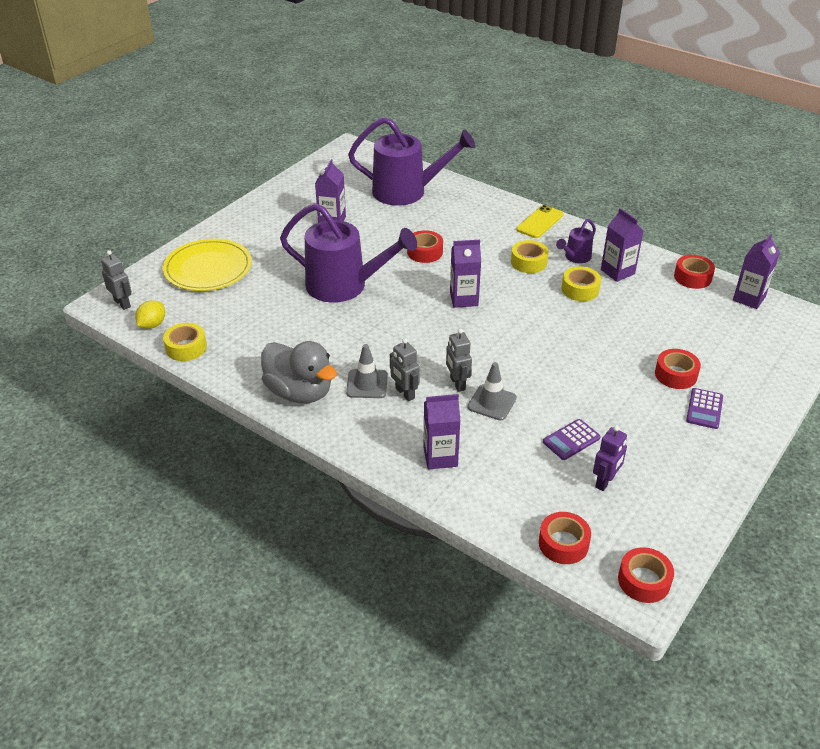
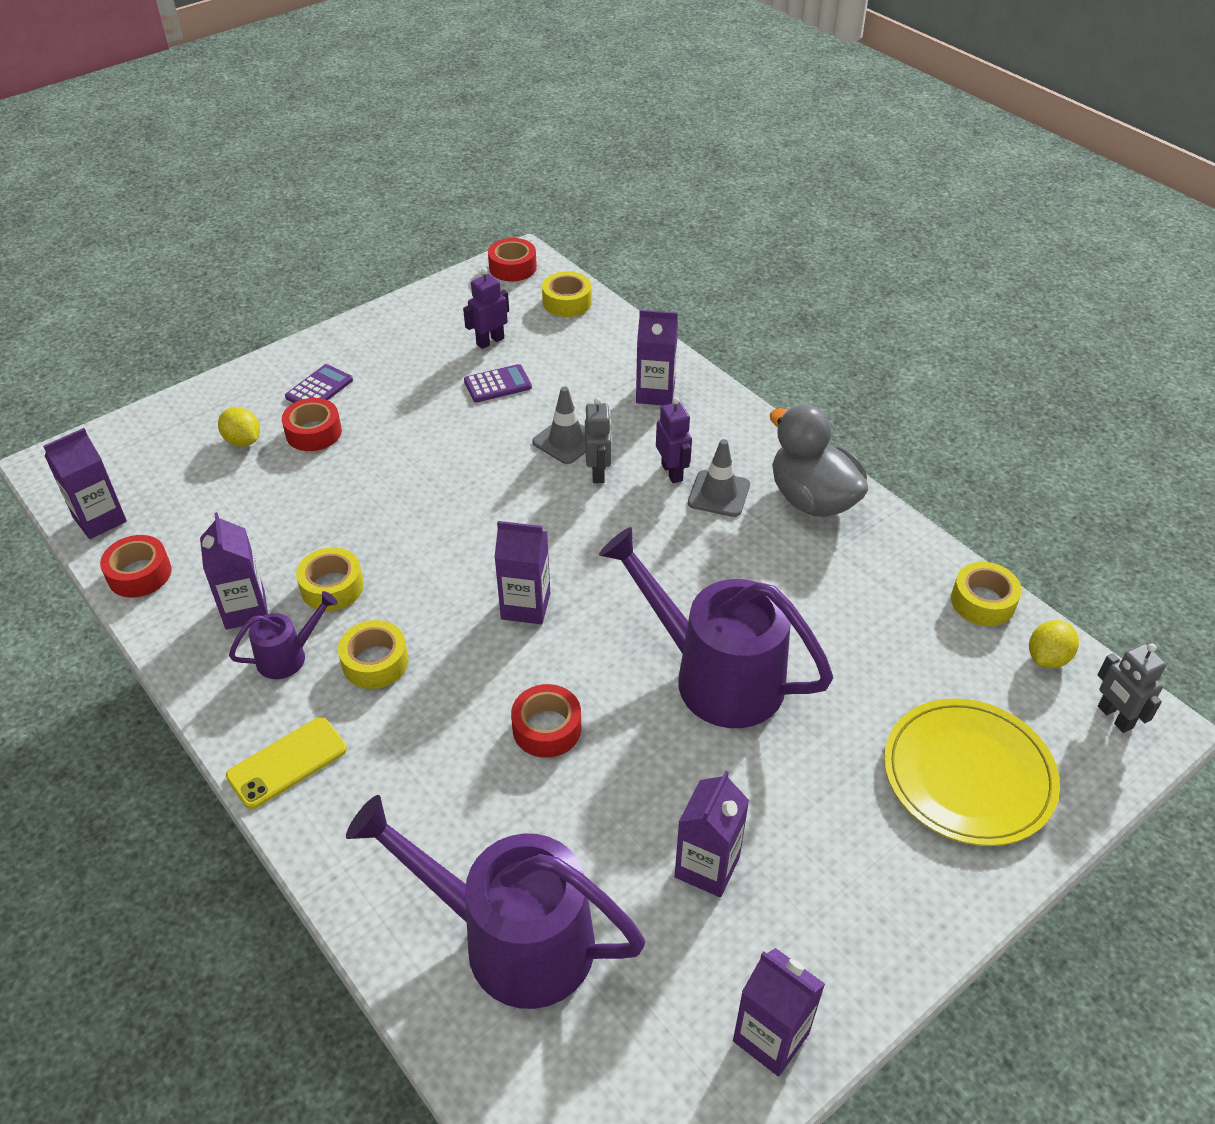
camera: 165 degrees left, 5 degrees up
(297, 185) = (771, 1037): none -> purple carton
(404, 393) = (672, 472): grey robot -> purple robot
(563, 543) = (567, 302): red tape -> yellow tape
(717, 360) = (243, 441): none -> yellow lemon

